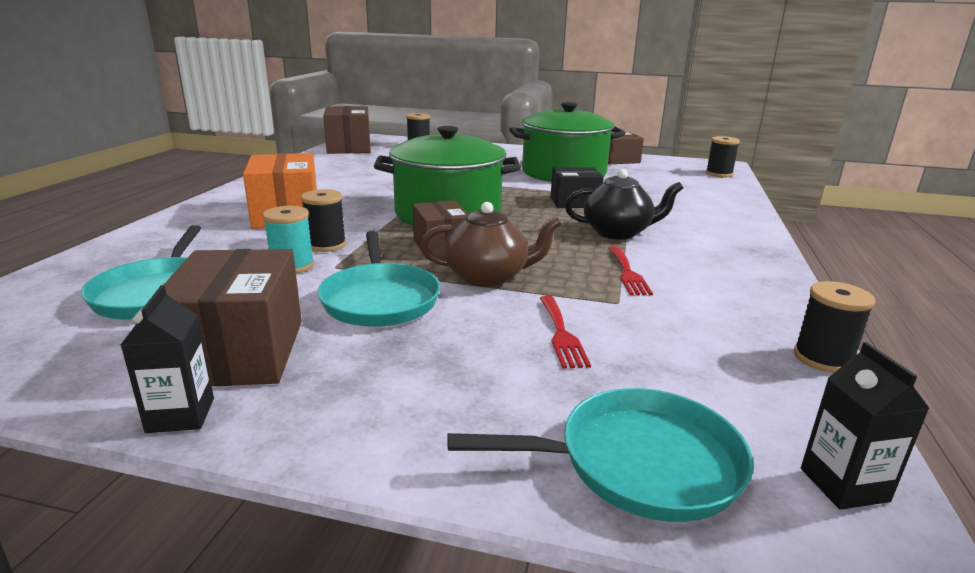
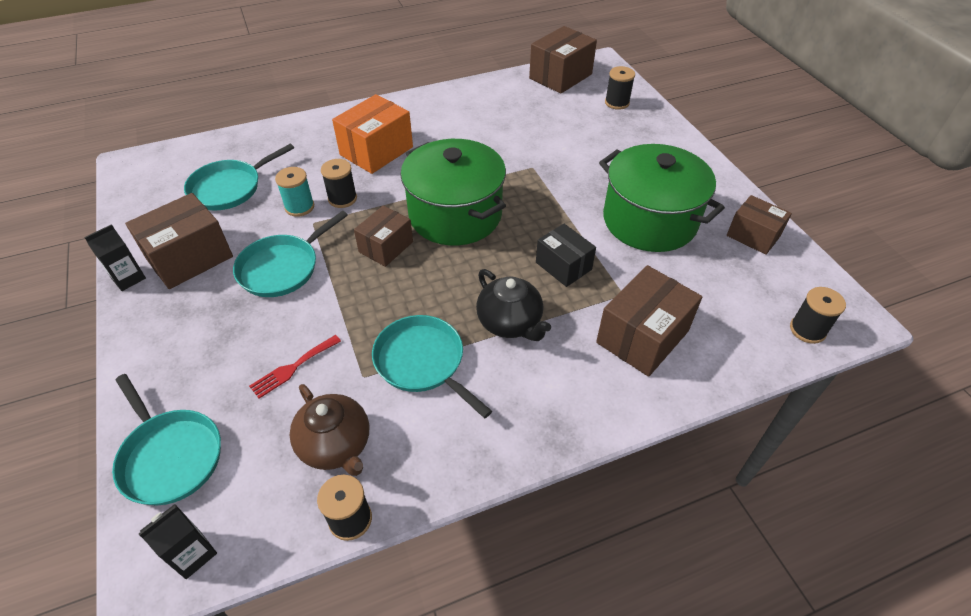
camera: 55 degrees right, 25 degrees up
(488, 277) = (353, 295): brown teapot -> brown teapot (336, 445)
(628, 273) = (422, 362): red fork -> turquoise pan
(682, 204) = (642, 337): none -> brown box

